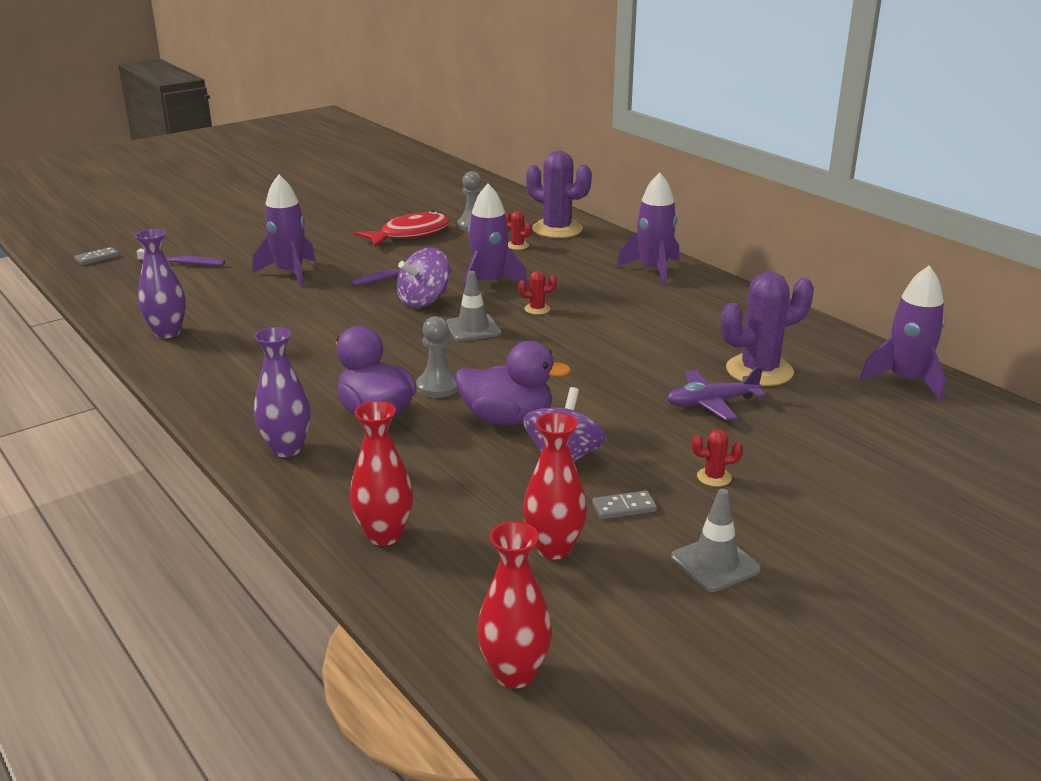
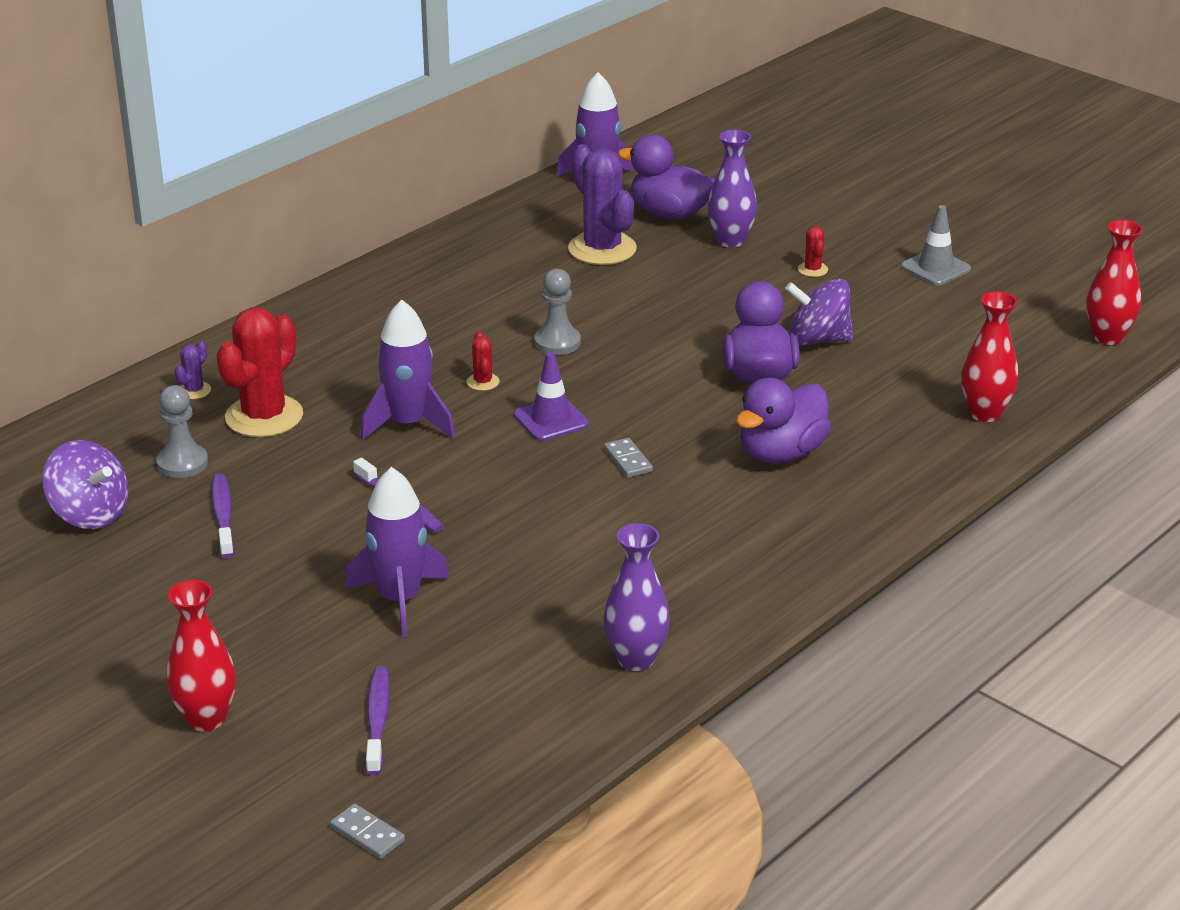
camera: 100 degrees left, 5 degrees up
(286, 449) = (876, 494): purple vase -> purple vase (730, 240)
(410, 234) = (223, 516): red fish -> purple toothbrush
(424, 301) = (478, 465): purple spinning top -> purple spinning top (90, 514)
(438, 387) = (707, 423): grey pawn -> grey pawn (557, 342)
(473, 328) = (551, 420): grey traffic cone -> purple traffic cone
(517, 245) = (264, 416): red cactus -> red cactus, size x2.29
(554, 548) = (956, 334): red vase -> red vase (206, 718)
(557, 229) = (194, 390): purple cactus -> purple cactus, size x0.44
(624, 507) = (881, 307): grey domino -> grey domino (628, 460)
(653, 270) = (343, 313): purple rocket -> none
(711, 403) = (680, 272): purple plane -> none
(840, 411) = (669, 214): none -> purple duck

